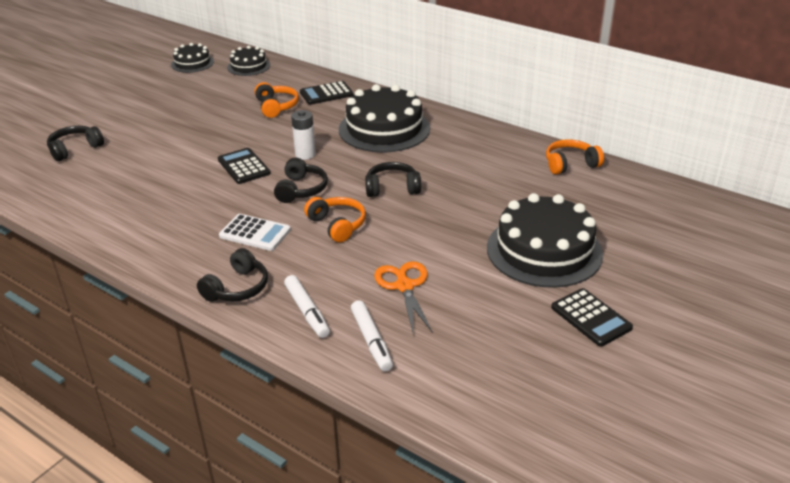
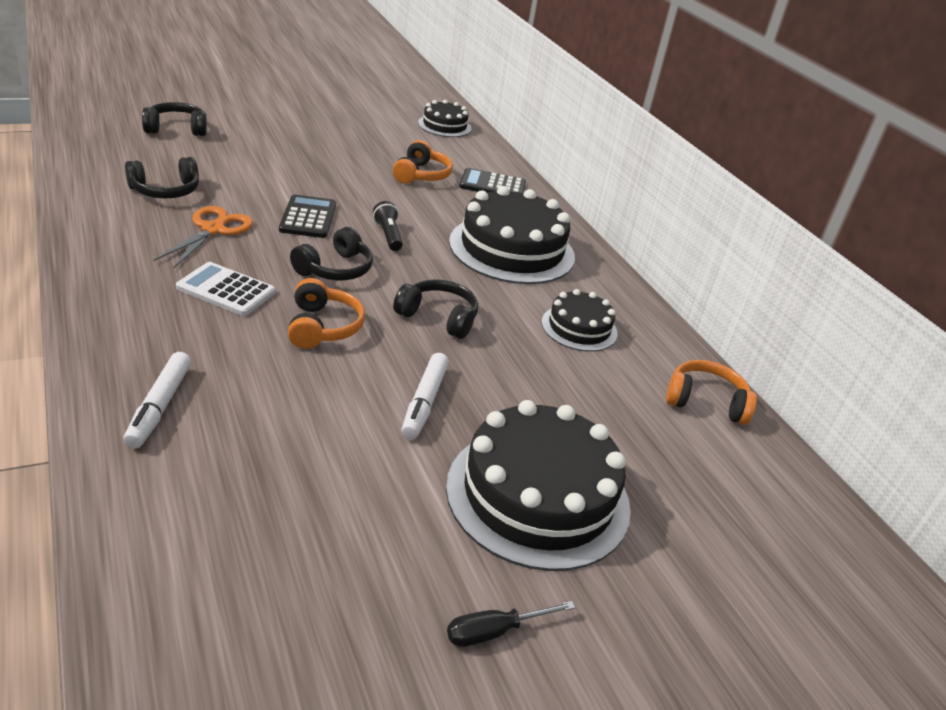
camera: 25 degrees right, 0 degrees up
(192, 63) = (392, 101): black cake -> black cake (579, 328)
(237, 288) = (128, 338): black headphones -> black headphones (165, 191)
(255, 233) = (226, 290): white calculator -> white calculator turned 150 degrees clockwise
(305, 154) = (388, 235): white battery -> black flashlight
(371, 340) = (180, 484): white marker -> white marker (424, 402)
(404, 286) = (305, 440): orange scissors -> orange scissors (213, 230)
(591, 318) = (494, 631): black calculator -> black screwdriver

